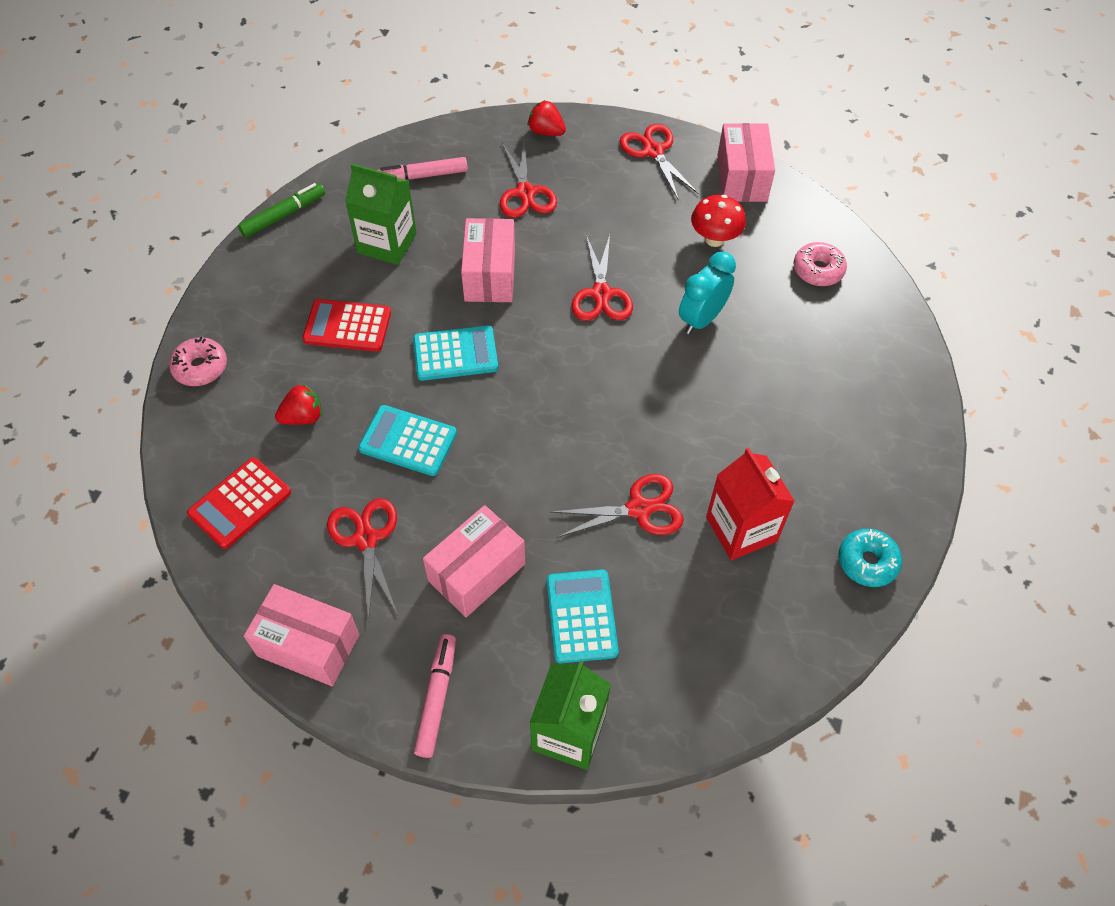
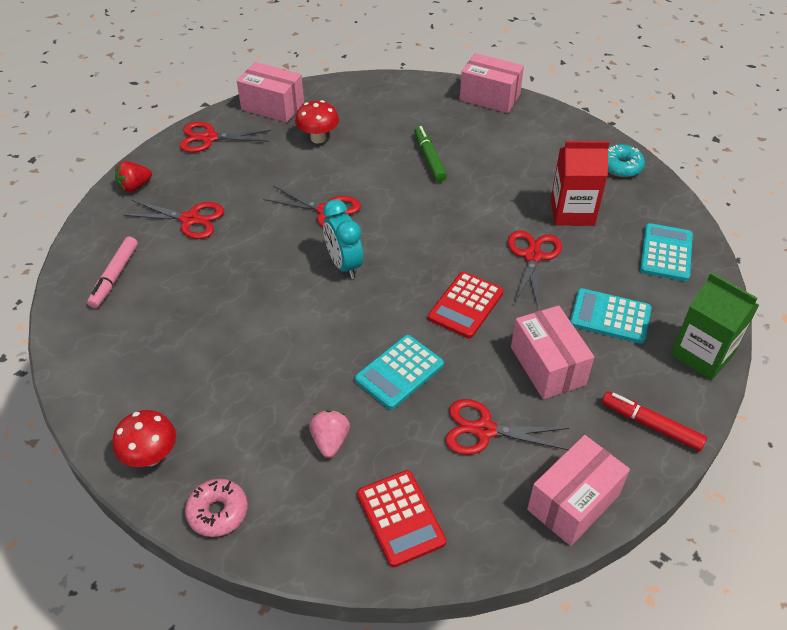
camera: 65 degrees left, 10 degrees down
(238, 297) = (151, 456): none -> red mushroom
(283, 215) = (75, 391): green marker -> green marker (429, 158)
(303, 417) = (330, 441): red strawberry -> pink strawberry
(347, 326) = (248, 379): red calculator -> red calculator (466, 305)
(387, 243) = (173, 323): green carton -> none
(436, 698) = (651, 425): pink marker -> red marker
(455, 354) = (328, 314): turquoise calculator -> turquoise calculator (666, 253)
(490, 275) = (260, 268): pink box -> pink box (489, 97)
(701, 319) = (385, 169): turquoise clock -> turquoise clock (344, 265)
(818, 270) = (381, 103): pink donut -> none

